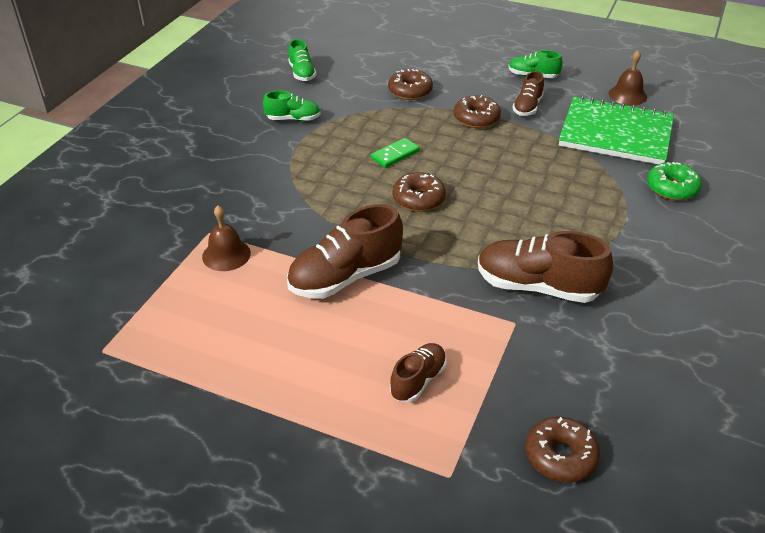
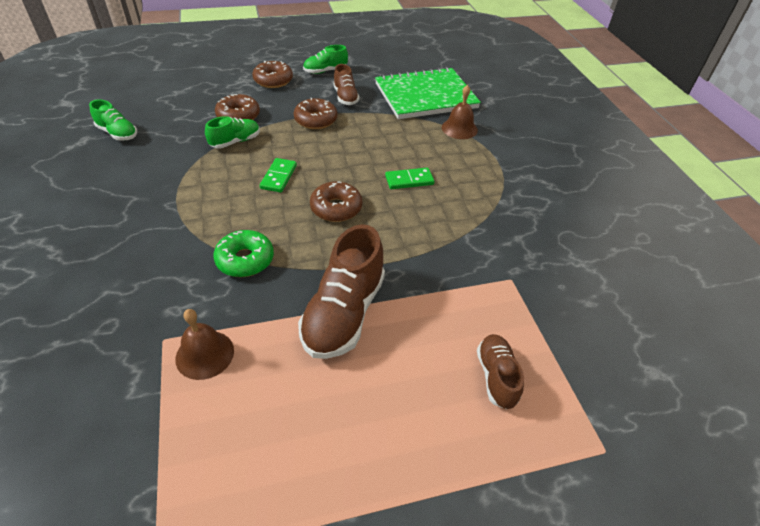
camera: 40 degrees left, 5 degrees up
(293, 119) = (149, 181): green shoe -> green shoe (235, 142)
(510, 203) = (409, 180): none -> green domino
(538, 287) = (495, 240): brown shoe -> none
(560, 456) = (649, 374): brown donut -> brown donut (273, 80)
(627, 95) = (404, 65): brown bell -> brown bell (459, 128)
(672, 188) = (499, 122): green donut -> green donut (245, 260)

